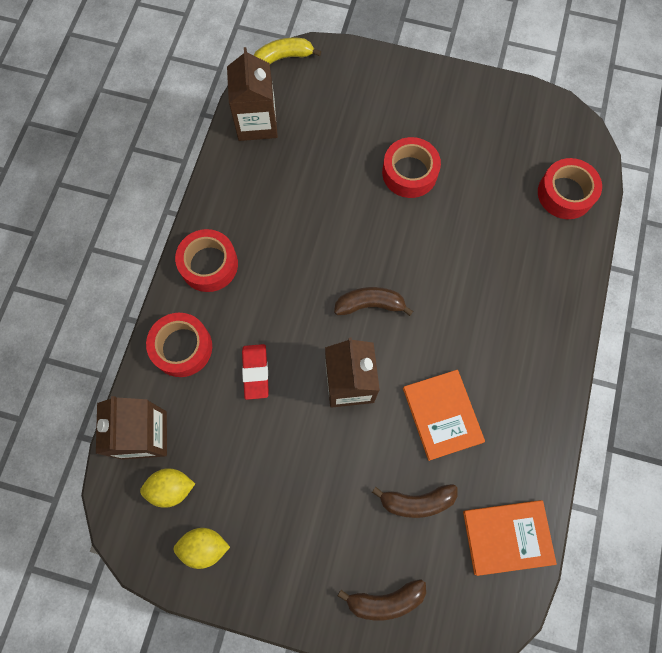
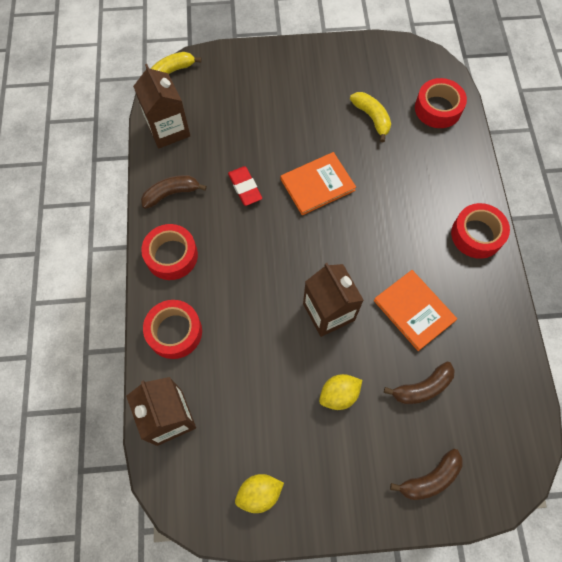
camera: 20 degrees left, 5 degrees down
(171, 488) = (211, 454): yellow lemon -> yellow lemon (339, 394)
(256, 372) = (246, 330): red eraser -> red eraser (245, 187)
(370, 304) = (320, 243): brown banana -> brown banana (171, 194)
(409, 173) = (310, 130): red tape -> red tape (476, 235)
(485, 180) = (372, 118): none -> yellow banana
(507, 537) = (505, 389): orange book -> orange book (317, 185)

